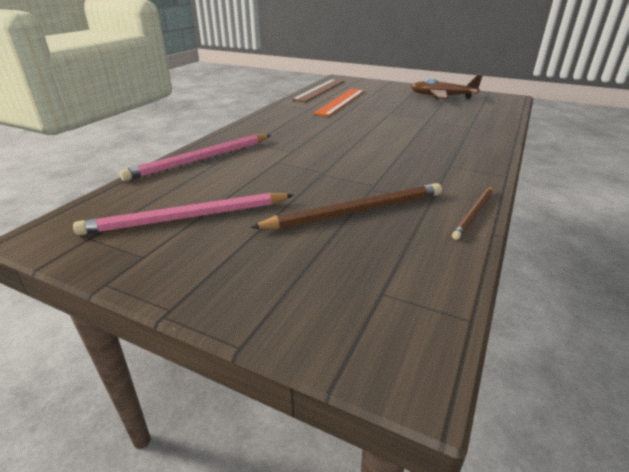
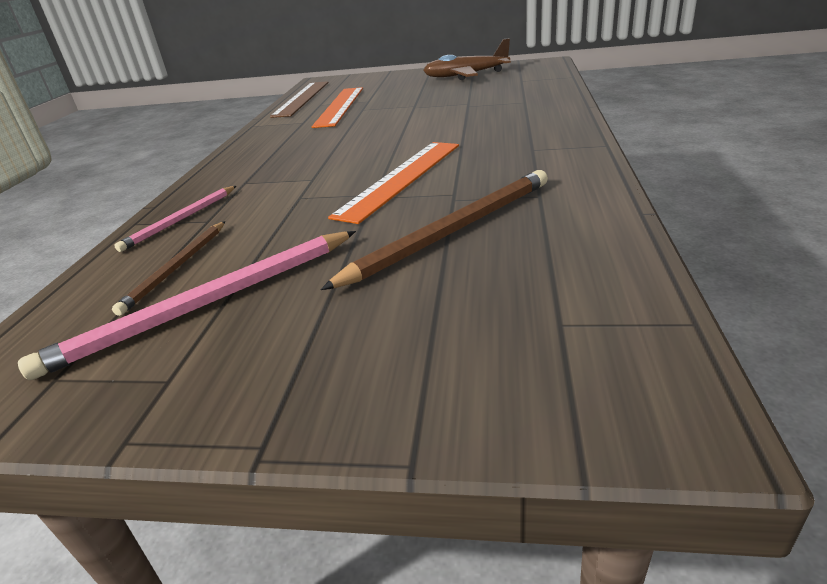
camera: 15 degrees left, 0 degrees up
(200, 159) = (181, 220): pink pencil -> pink pencil, size x0.58
(347, 165) = (401, 178): none -> orange ruler
(474, 214) = (602, 196): brown pencil -> brown pencil (176, 268)

